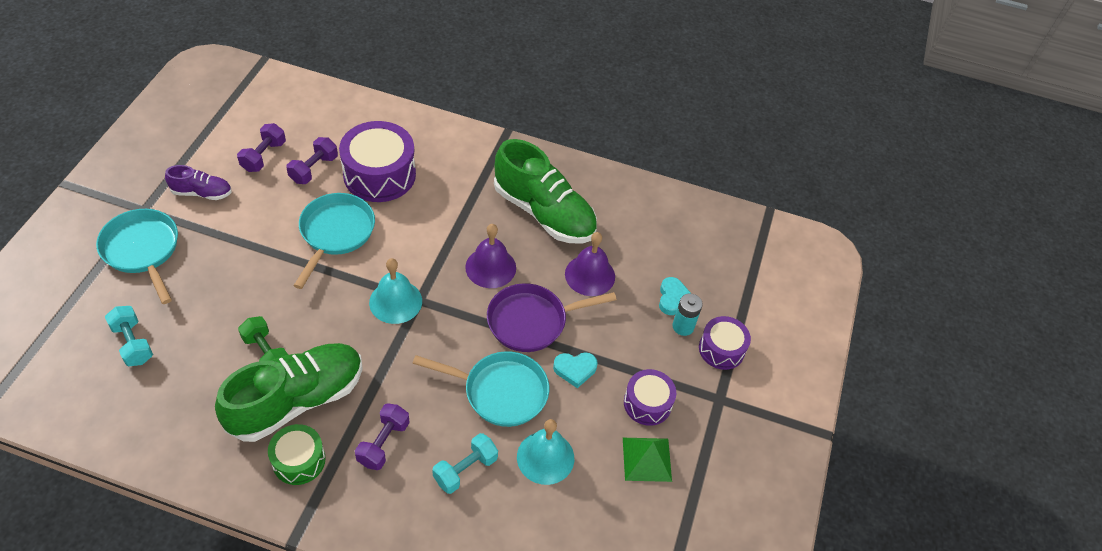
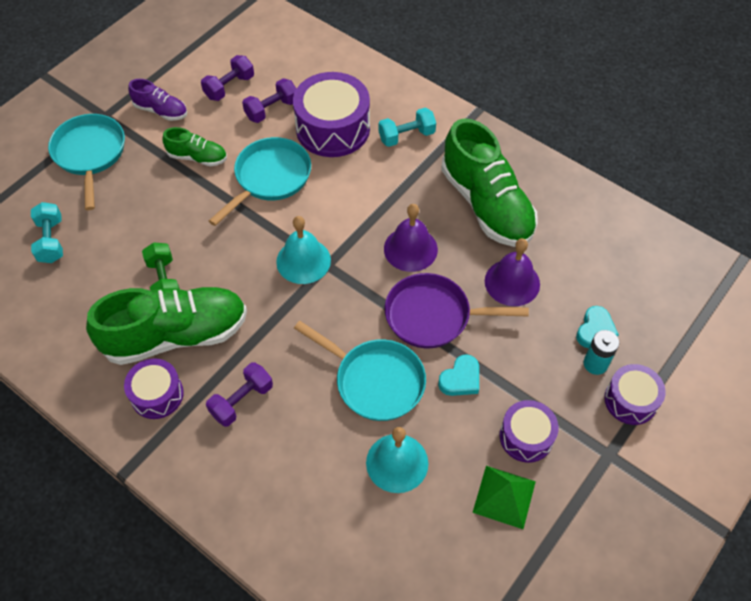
camera: 25 degrees right, 5 degrees up
(256, 229) = (197, 157): none -> green shoe
(299, 460) = (157, 395): green drum -> purple drum
(465, 470) = (311, 451): turquoise dumbbell -> turquoise dumbbell (406, 136)
(575, 369) = (460, 379): turquoise heart -> turquoise heart turned 60 degrees counterclockwise

